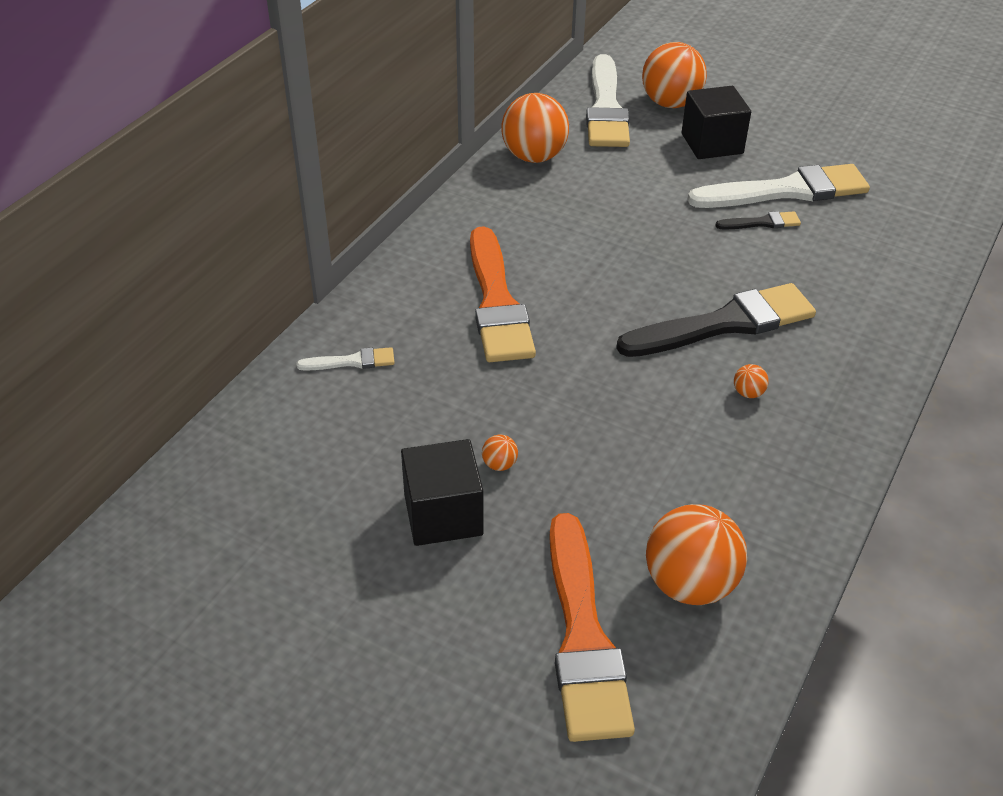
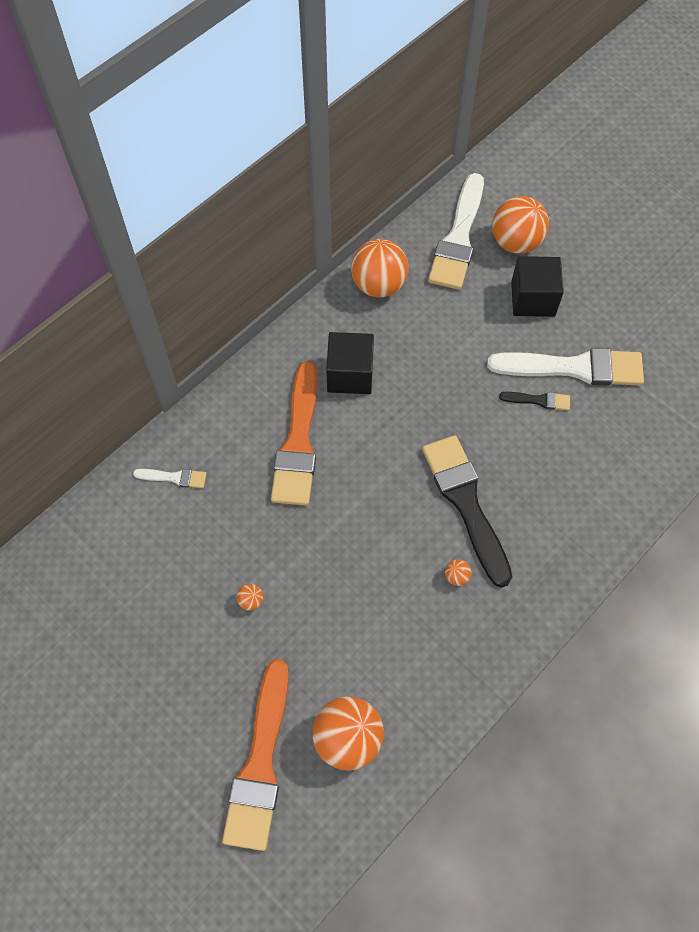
camera: 15 degrees right, 20 degrees up
(443, 514) = (198, 636): black cube -> black cube (350, 374)
(725, 324) = (466, 503): black brush -> black brush turned 105 degrees counterclockwise

